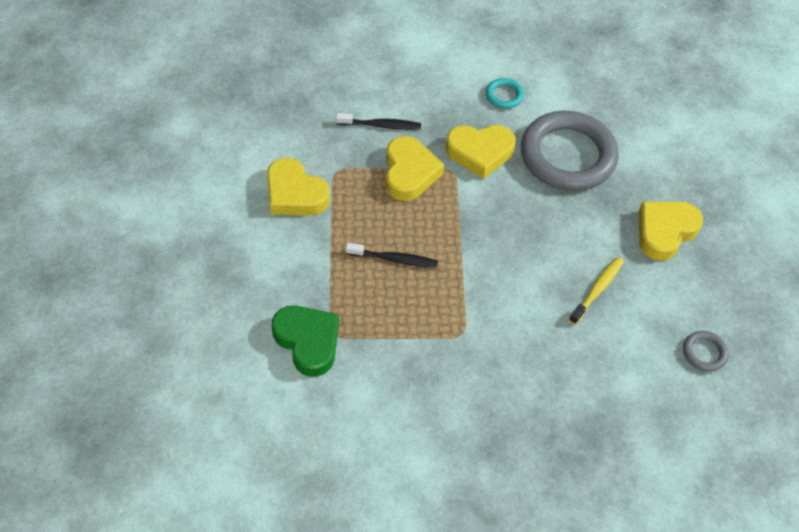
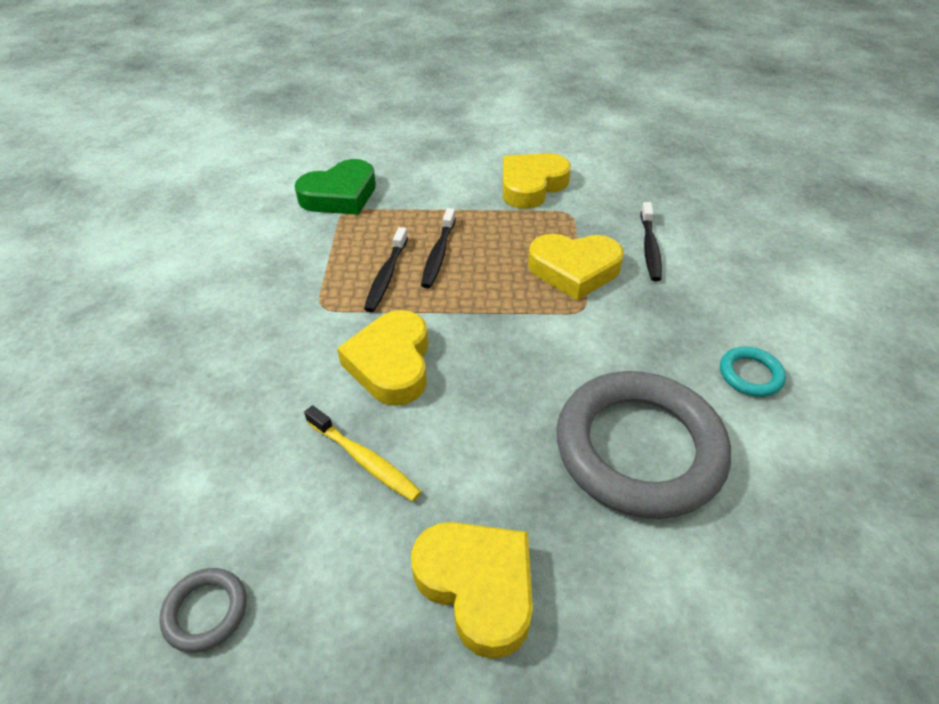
camera: 95 degrees right, 10 degrees down
(423, 293) = (386, 276): none -> black toothbrush
(480, 152) = (623, 339): yellow heart -> yellow heart (391, 363)

